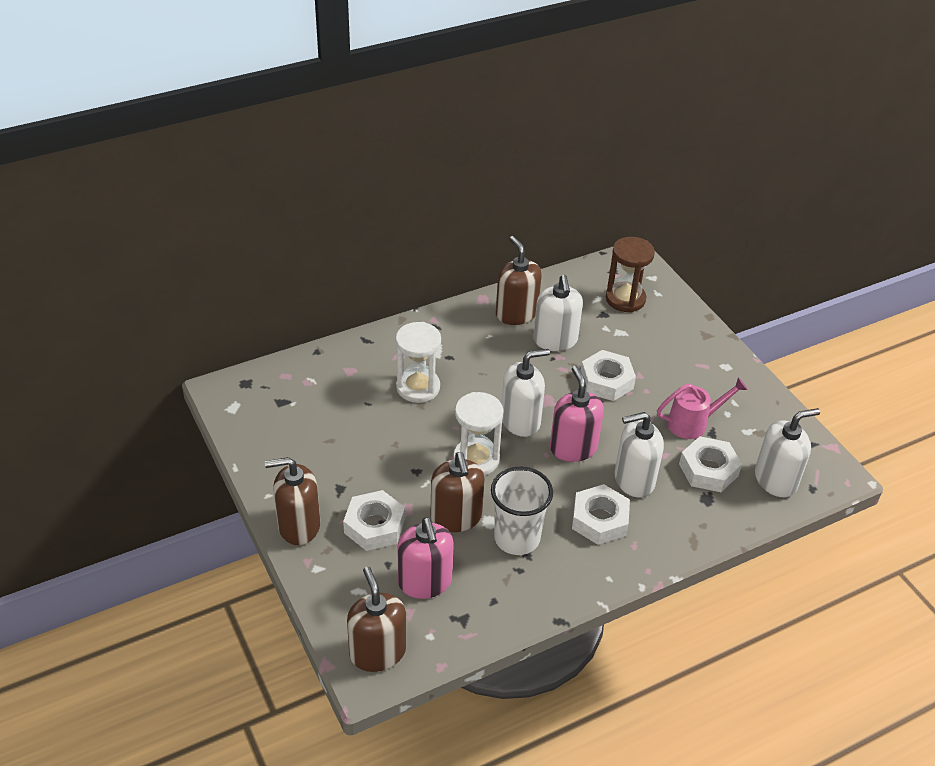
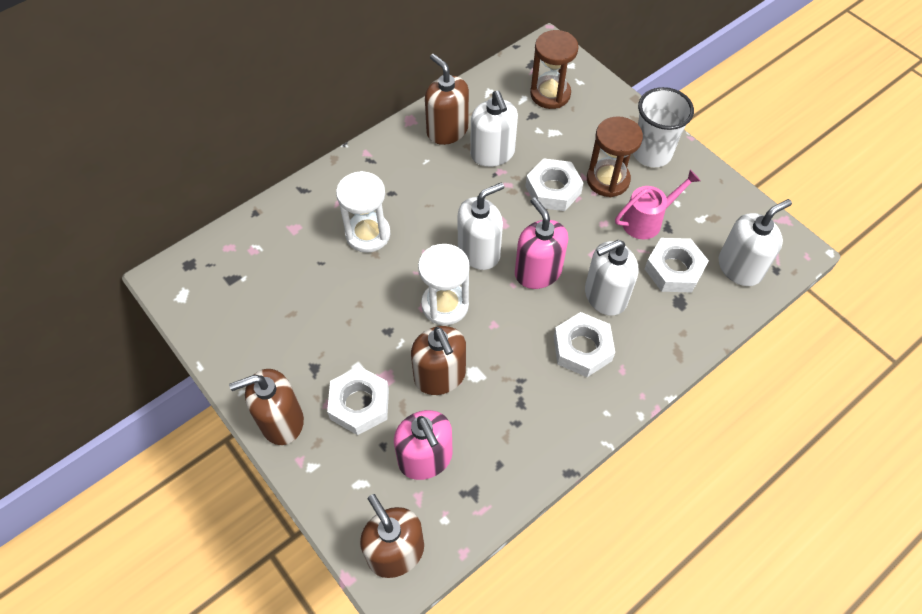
camera: 10 degrees left, 15 degrees up
(517, 538) = (506, 387): white cup -> white cup (651, 153)
(663, 382) = (608, 180): none -> brown hourglass

